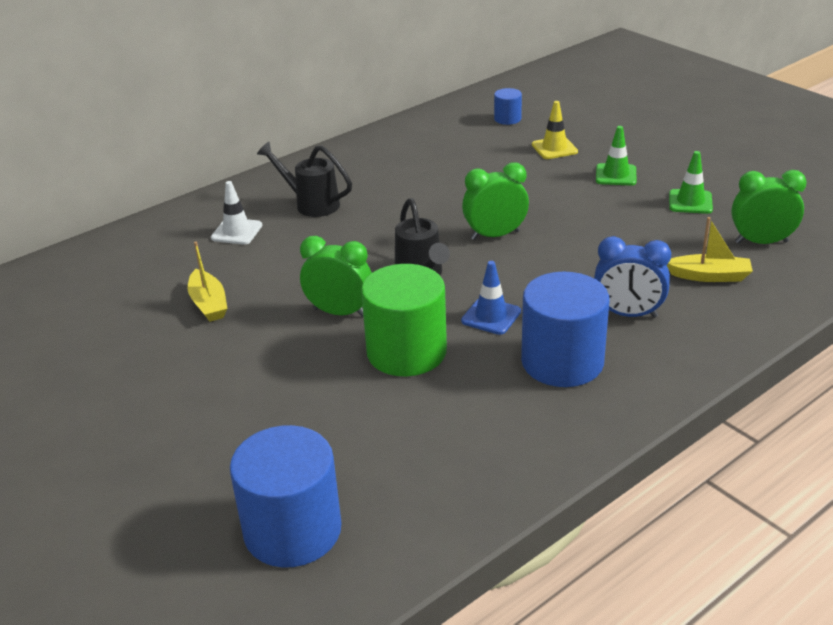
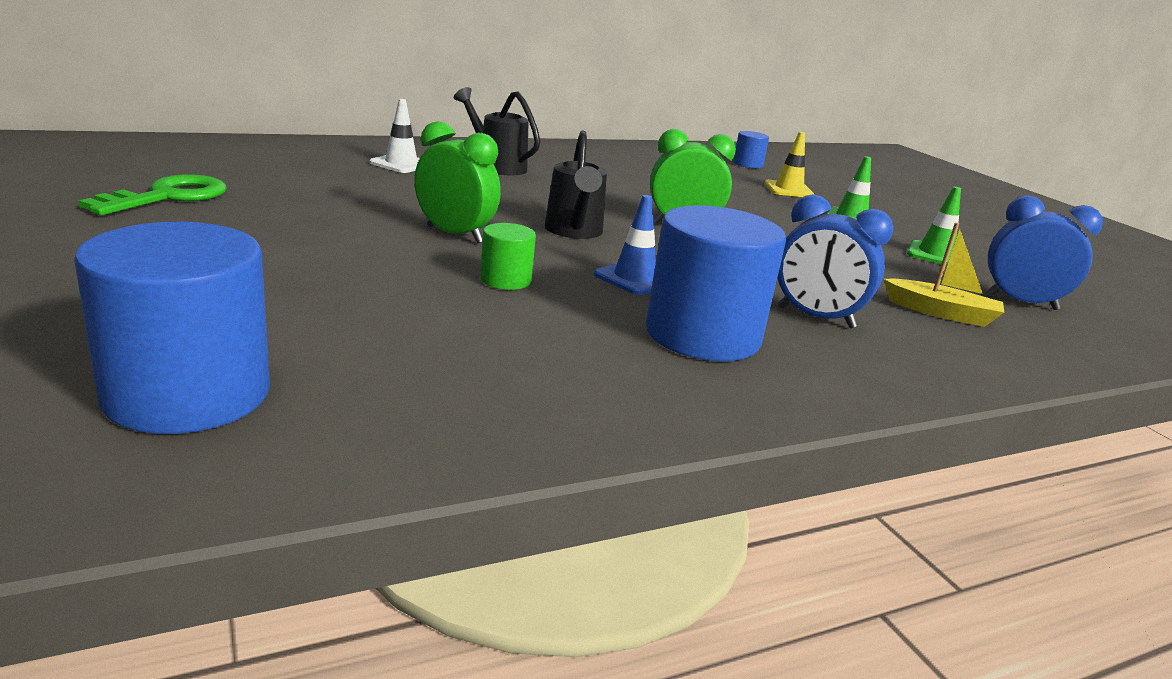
camera: 10 degrees right, 10 degrees down
(104, 346) = (168, 197): none -> green key
(209, 304) = (316, 197): yellow boat -> none
(406, 352) = (505, 280): green cylinder -> green cylinder, size x0.48
(761, 242) = (1021, 302): green clock -> blue clock

